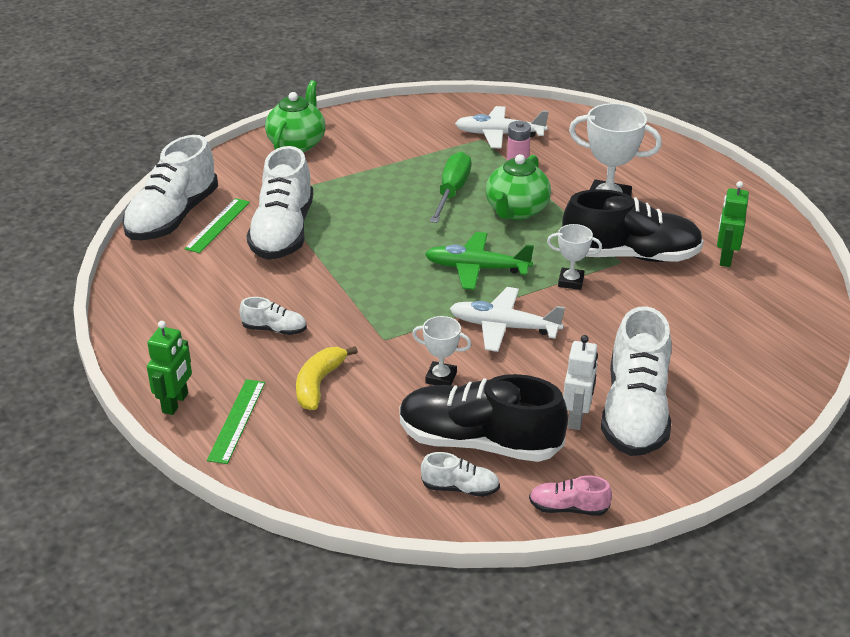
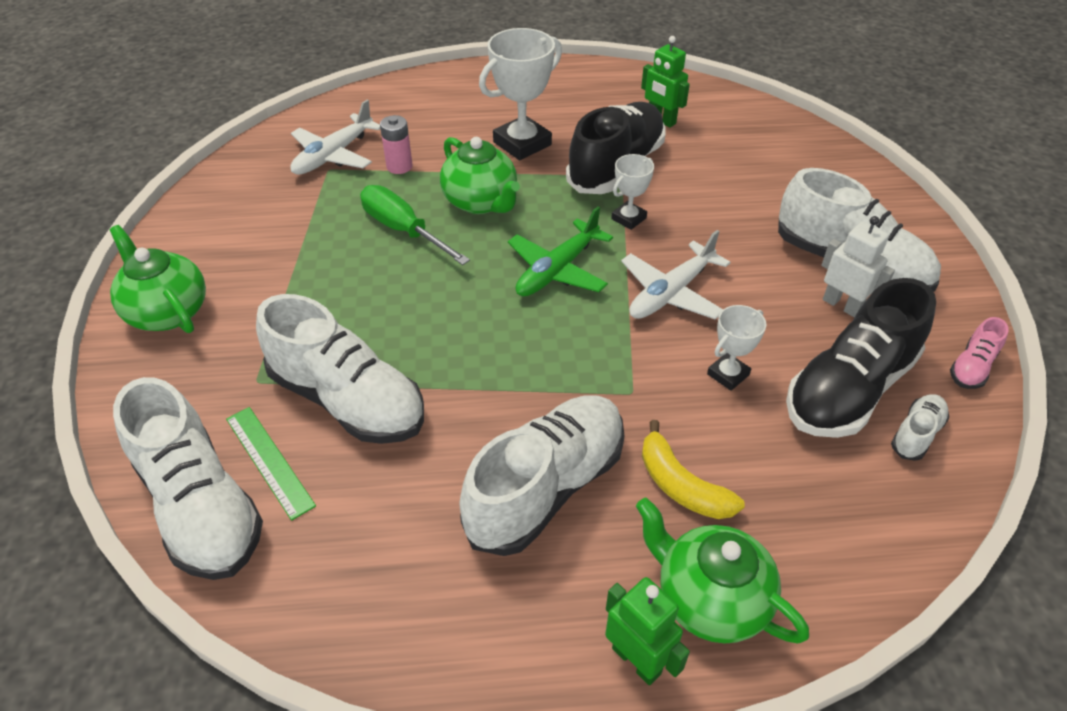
camera: 60 degrees left, 10 degrees up
(237, 420) = (709, 599): green ruler -> green teapot
(274, 329) = (546, 487): white shoe -> white shoe, size x2.22

